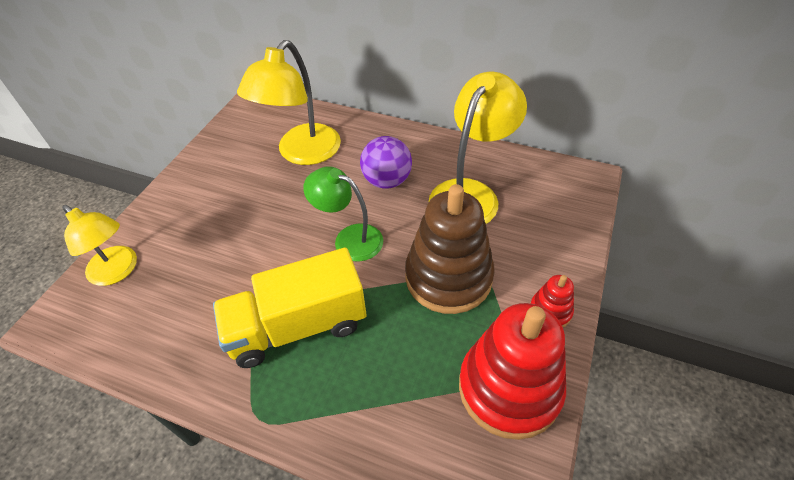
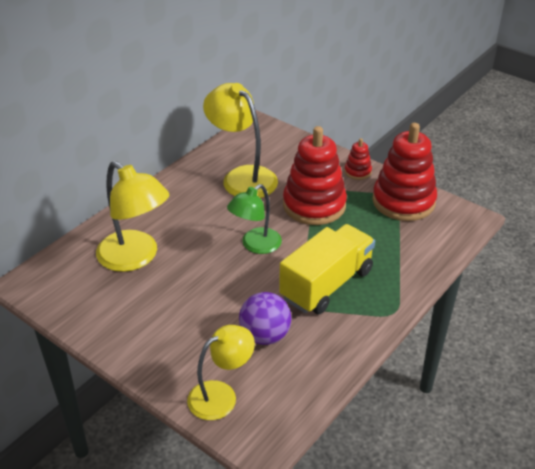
camera: 75 degrees left, 10 degrees down
(298, 326) = (326, 284): yellow truck -> yellow truck turned 135 degrees counterclockwise
(387, 181) = (203, 214): purple ball -> purple ball (265, 335)
(448, 277) = (314, 205): brown stacking toy -> red stacking toy

